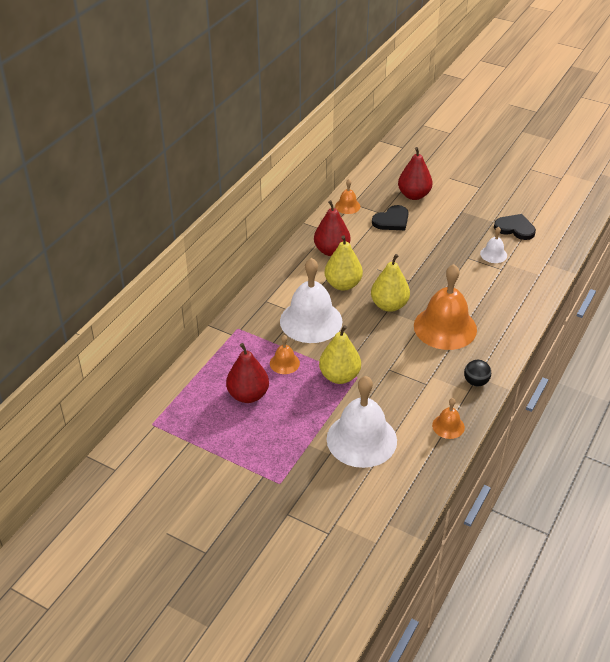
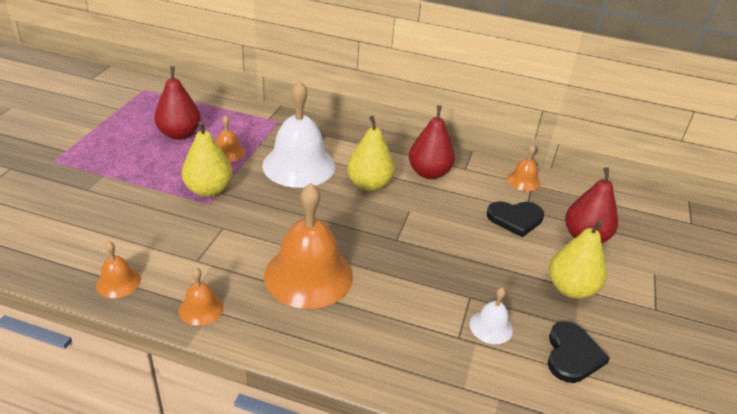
camera: 75 degrees right, 5 degrees down
(361, 439) = (105, 211): white bell -> none
(389, 305) = (341, 223): yellow pear -> yellow pear (571, 288)
(392, 220) = (515, 219): black heart -> black heart turned 45 degrees counterclockwise
(476, 382) = (201, 308): black ball -> orange bell

